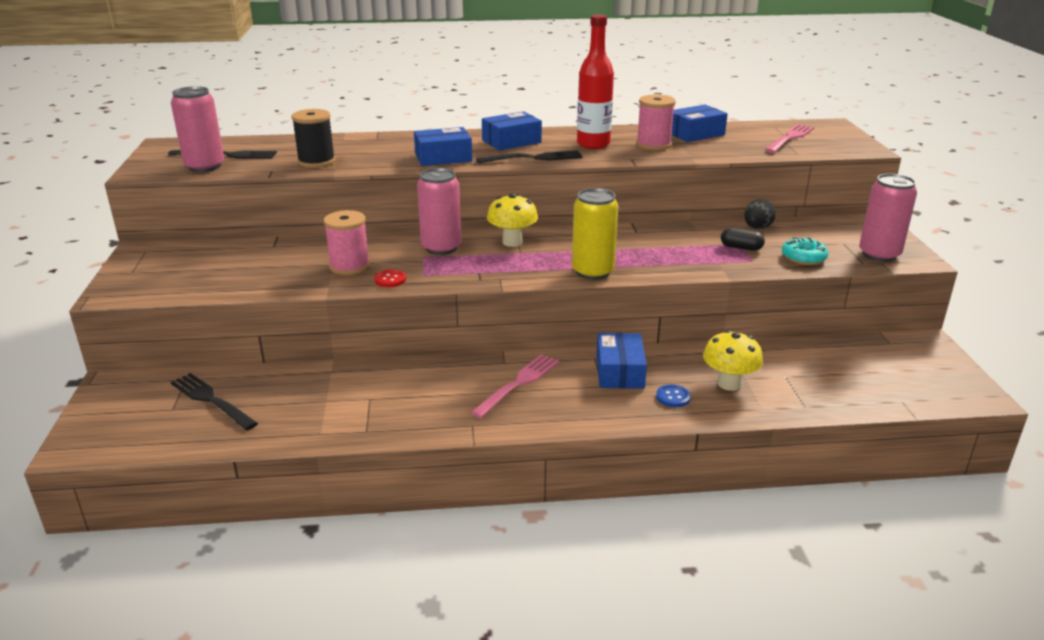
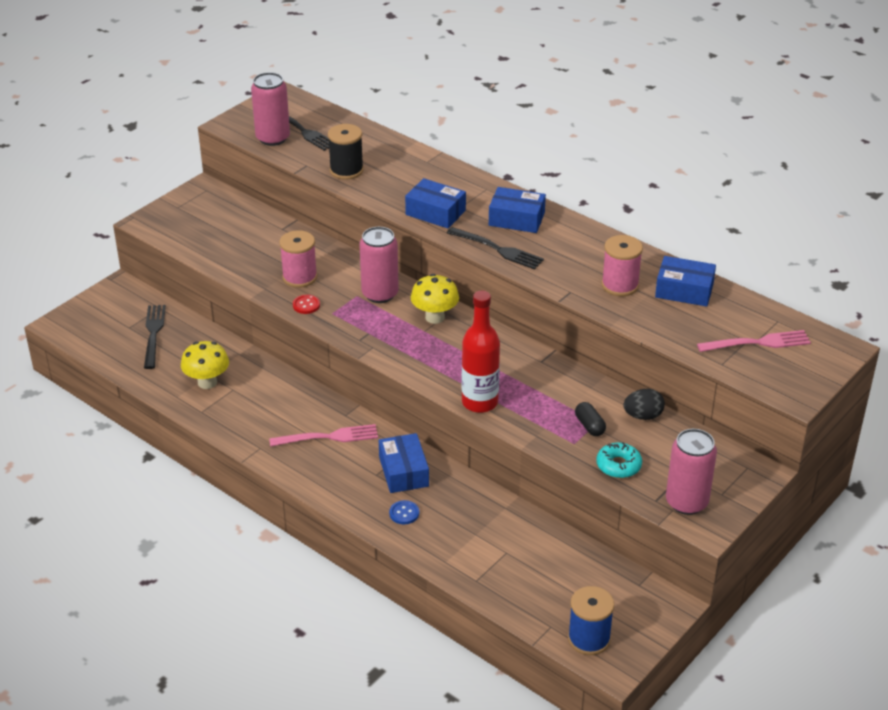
camera: 45 degrees right, 10 degrees up
(593, 144) = (573, 257): red bottle -> red bottle (479, 402)
(593, 272) = (441, 379): yellow can -> none
(619, 371) = (403, 471): blue box -> blue box turned 60 degrees counterclockwise
(729, 384) = (457, 530): yellow mushroom -> yellow mushroom (207, 382)
(935, 391) = (589, 639): none -> blue spool

